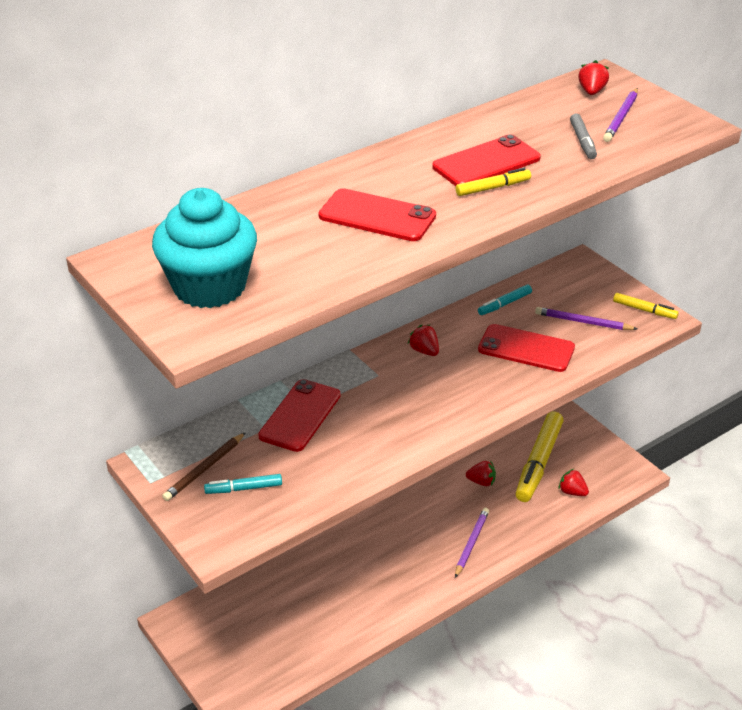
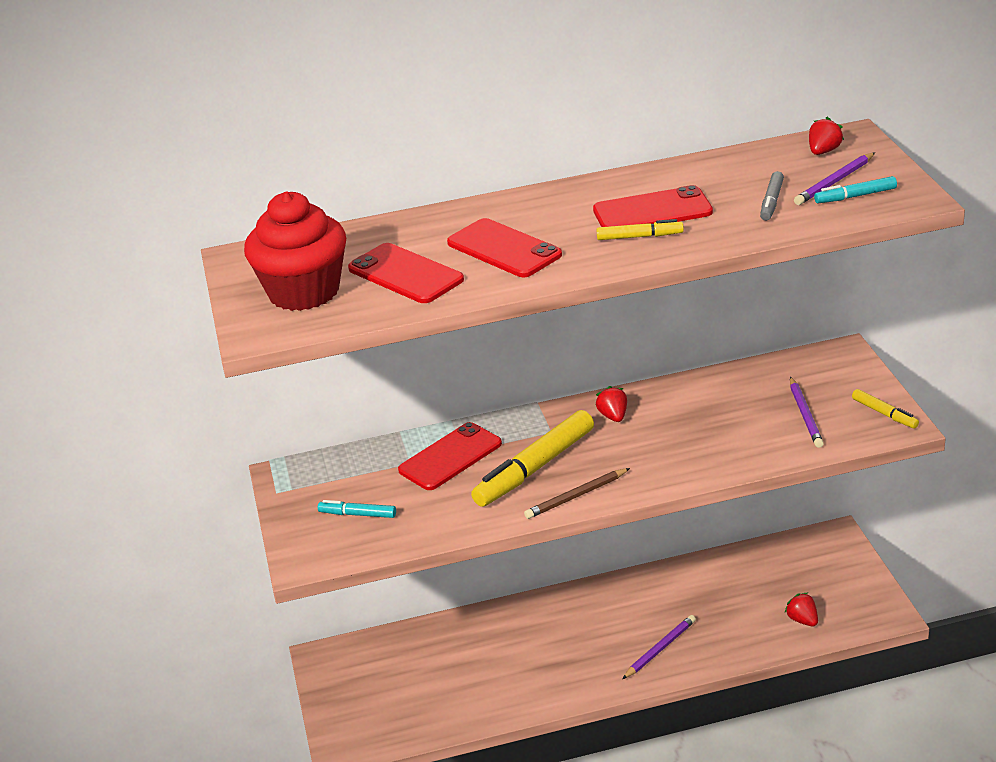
camera: 25 degrees right, 5 degrees down
(204, 469) = (332, 489): brown pencil -> brown pencil (576, 496)
(209, 287) = (304, 292): turquoise cupcake -> red cupcake
(481, 482) = (705, 588): red strawberry -> none
(504, 304) = (728, 383): turquoise marker -> turquoise marker (855, 196)
(526, 349) = (723, 432): red phone -> red phone (405, 274)
(538, 463) = (780, 581): yellow marker -> yellow marker (534, 468)
(583, 322) = (805, 415): purple pencil -> purple pencil turned 135 degrees counterclockwise

